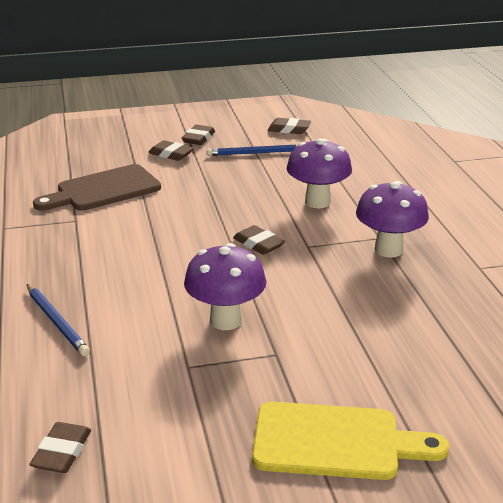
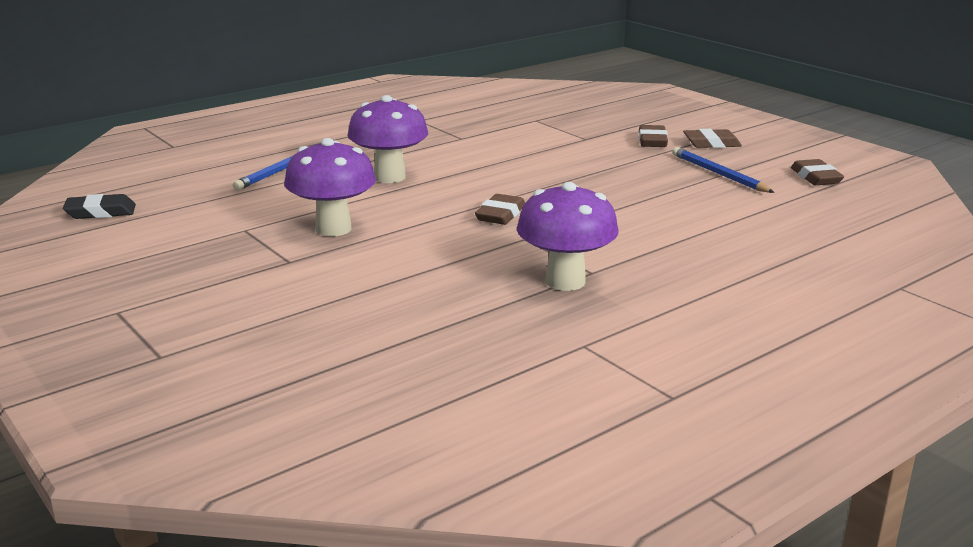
camera: 65 degrees right, 5 degrees down
(62, 452) = (101, 212): brown eraser -> black eraser
(103, 190) = (533, 134): brown cutting board -> none
(317, 202) = (638, 225): purple mushroom -> purple mushroom (389, 177)
(335, 442) = (152, 313): yellow cutting board -> none

